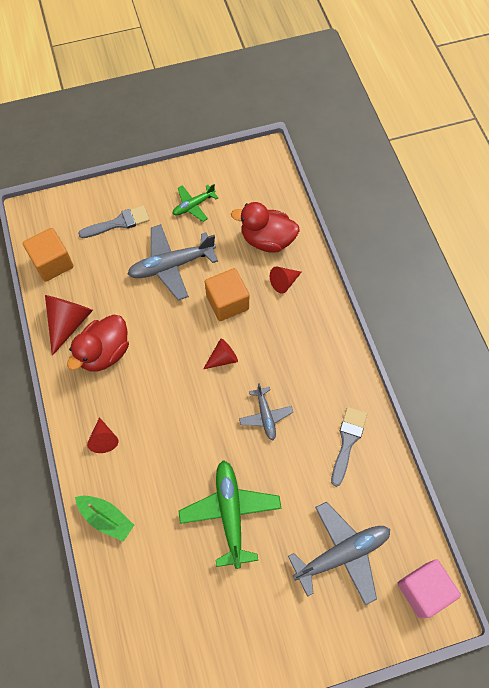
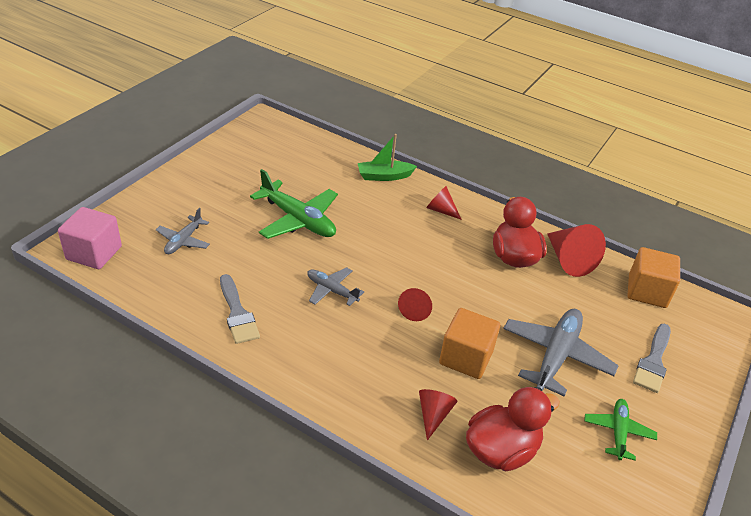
camera: 135 degrees right, 25 degrees down
(342, 554) = (183, 241): grey plane -> grey plane, size x0.57

